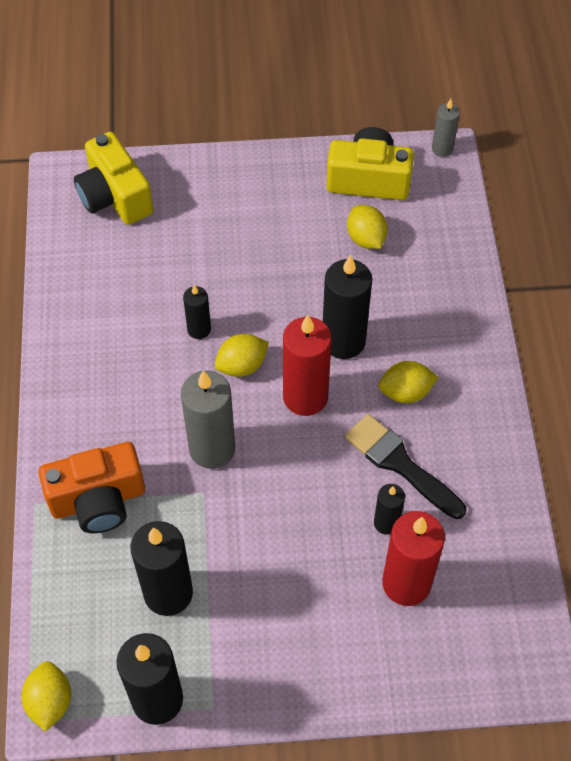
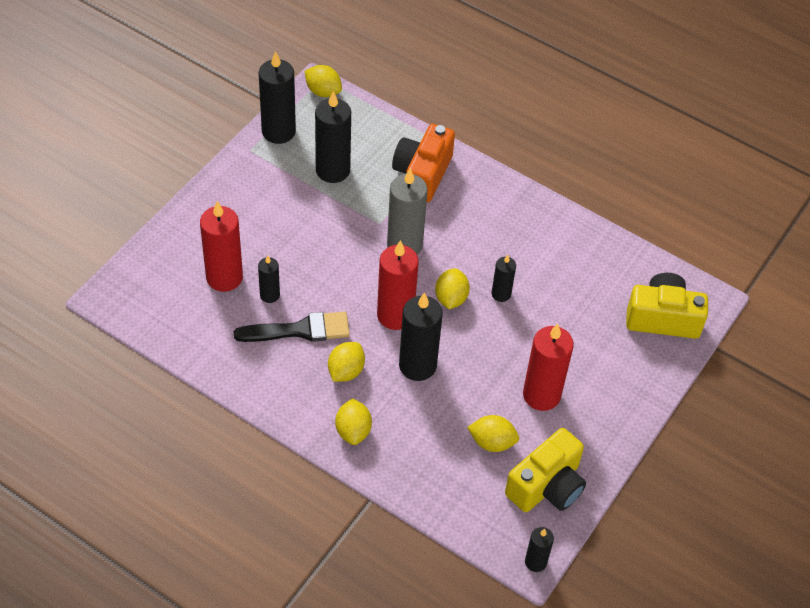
camera: 125 degrees right, 5 degrees down
(283, 233) = (541, 395): none -> red candle
(442, 149) = (535, 562): grey candle -> black candle
(458, 343) = (353, 431): none -> yellow lemon

